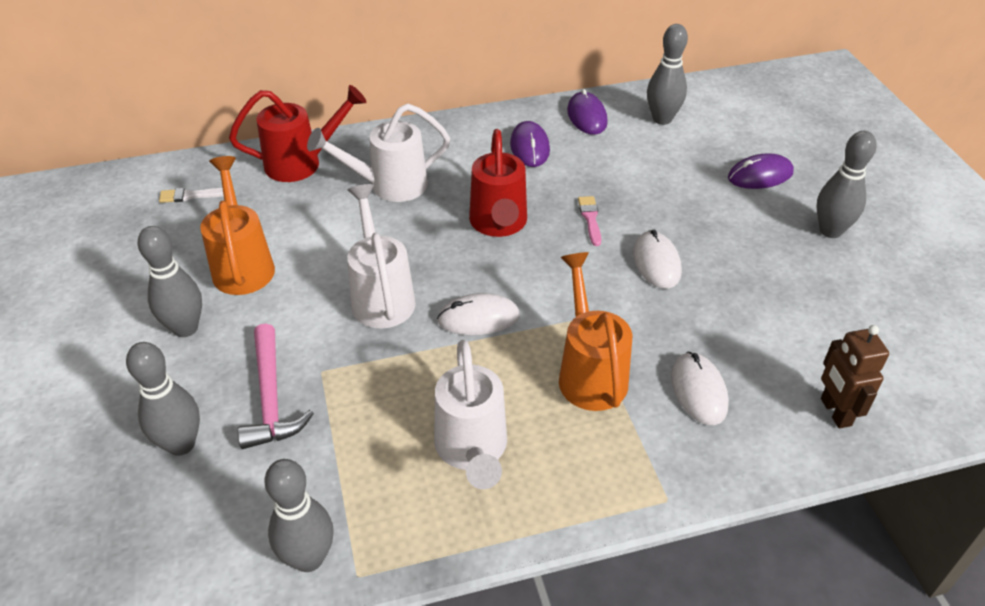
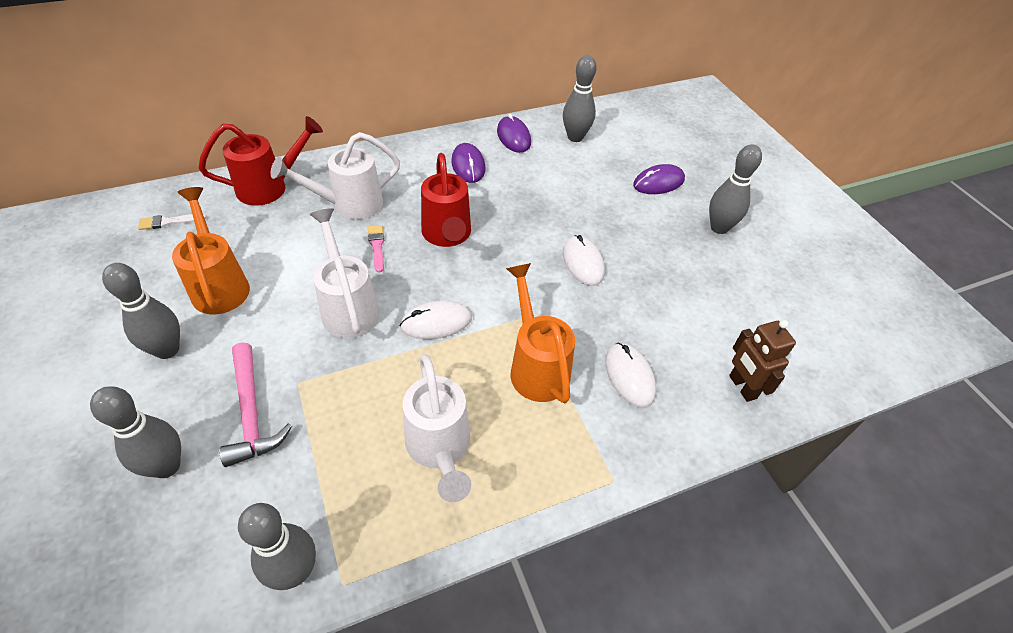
camera: 10 degrees left, 5 degrees up
(590, 218) = (524, 226): pink brush -> pink brush (377, 246)

